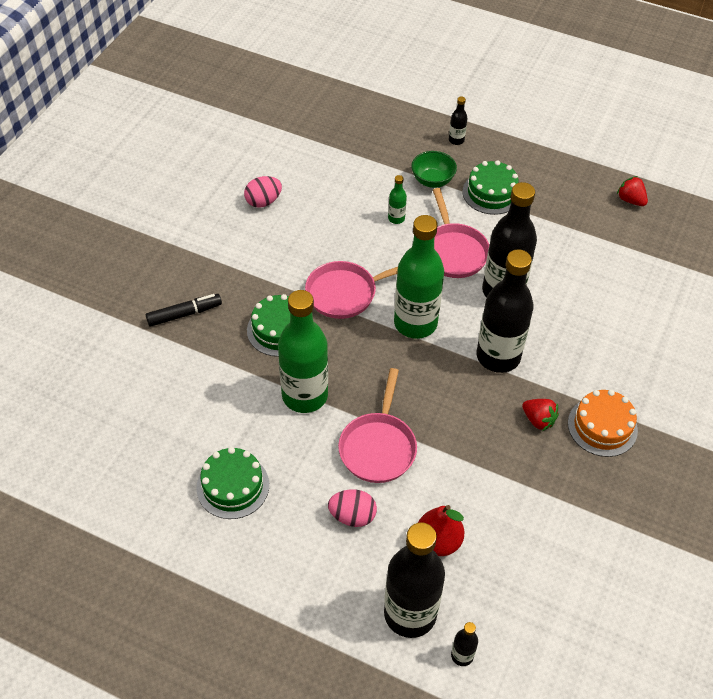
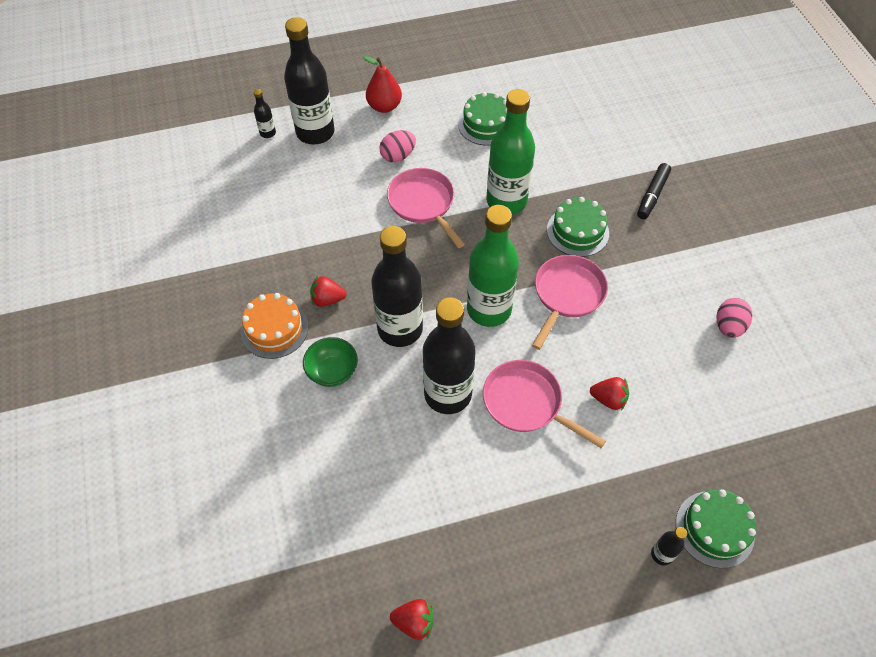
camera: 140 degrees right, 5 degrees up
(396, 218) = (608, 399): green bottle -> red strawberry
(432, 180) = (626, 474): green bowl -> green bowl (332, 372)
(438, 541) = (331, 177): red pear -> red pear (384, 106)
(491, 193) = (559, 506): green cake -> green cake (714, 529)

